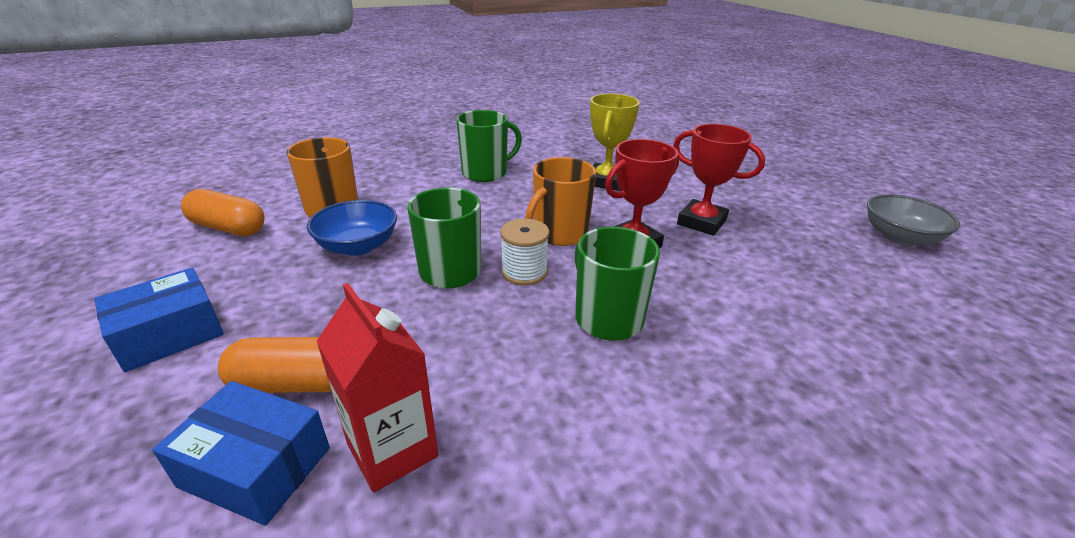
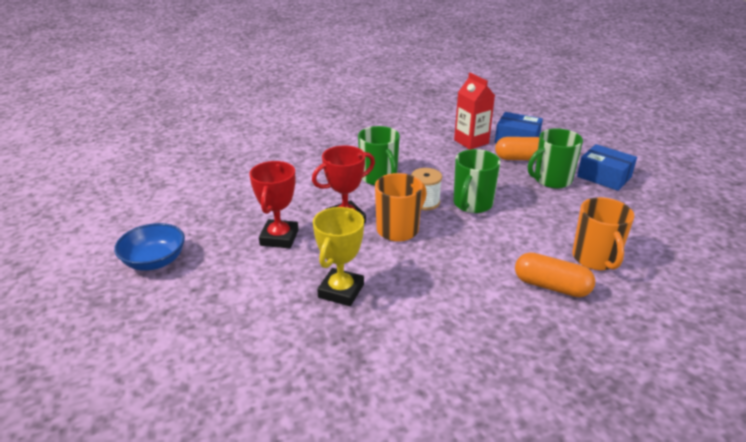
camera: 175 degrees left, 0 degrees up
(169, 334) = (604, 177): blue box -> blue box turned 75 degrees clockwise
(228, 228) = (659, 240): orange capsule -> orange capsule (551, 286)
(358, 246) = (546, 222): blue bowl -> blue bowl (154, 261)
(486, 173) = (471, 308): green mug -> green mug (551, 180)
(701, 222) = (279, 238): red trophy -> red trophy turned 60 degrees clockwise
(900, 237) = (135, 221): grey bowl -> none

